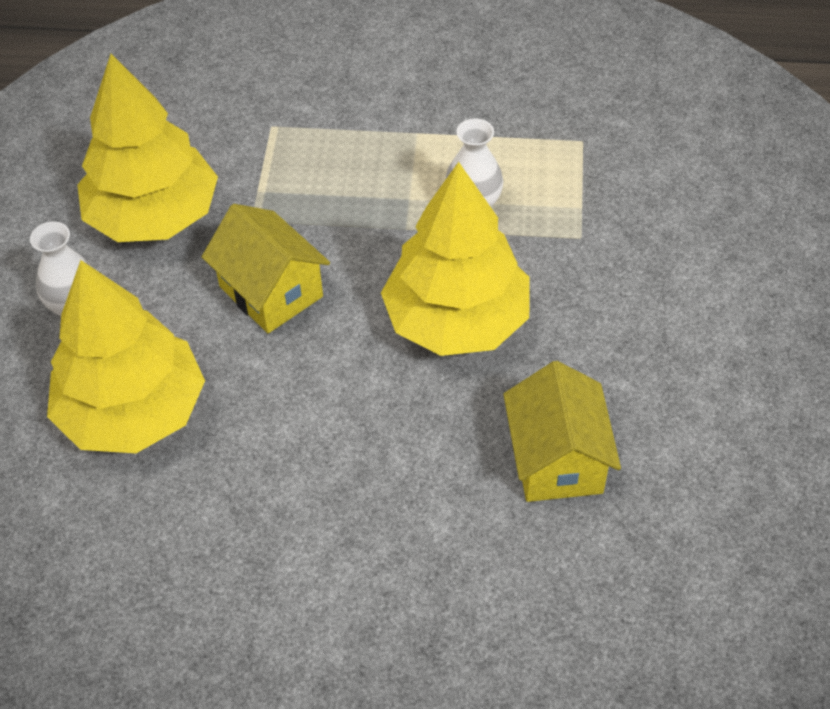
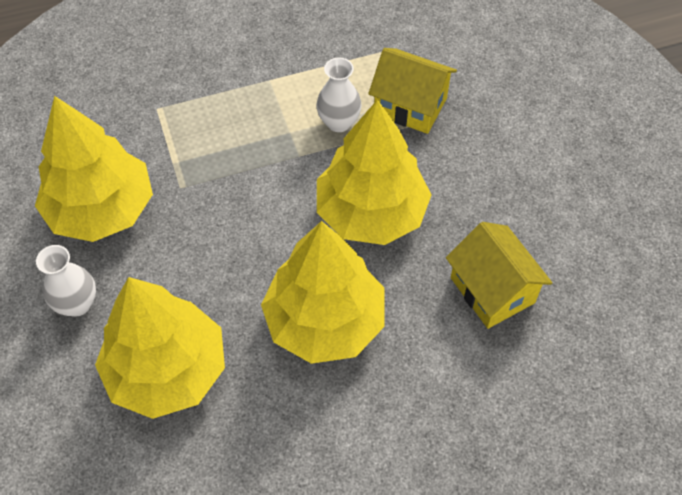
camera: 25 degrees left, 5 degrees up
(271, 291) = (224, 238): yellow house -> yellow house (410, 106)
(336, 423) = (325, 321): none -> yellow tree

